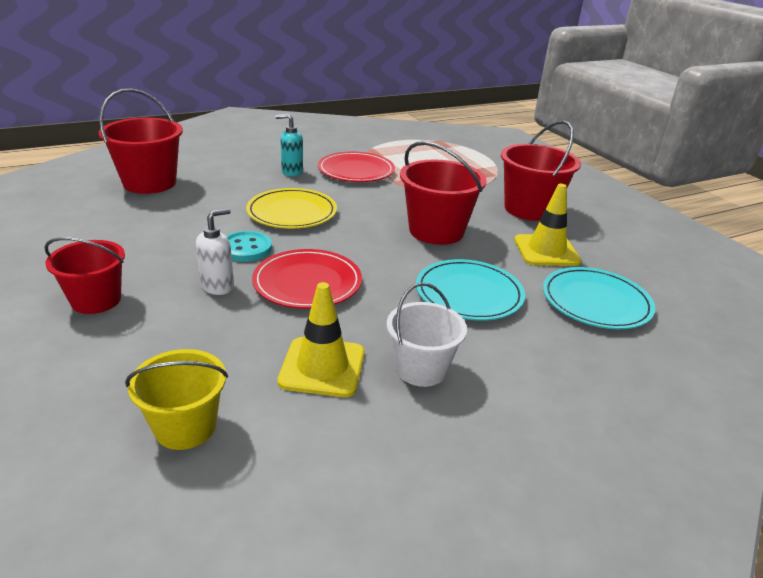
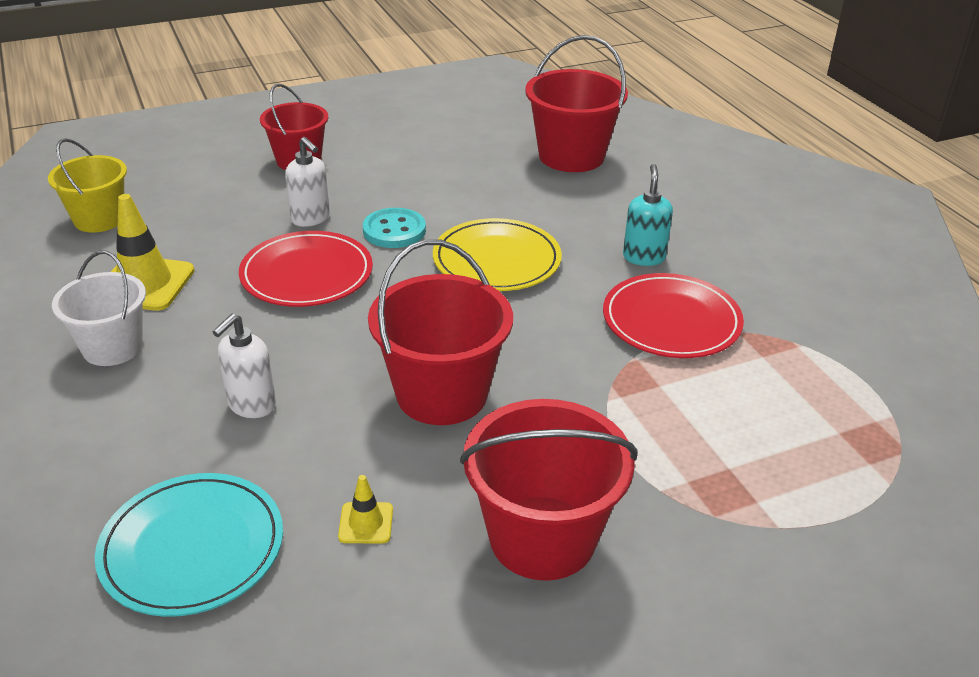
camera: 95 degrees right, 5 degrees up
(469, 293) = (251, 405): turquoise plate -> white soap dispenser
(546, 251) = (366, 523): yellow traffic cone -> yellow traffic cone, size x0.50

